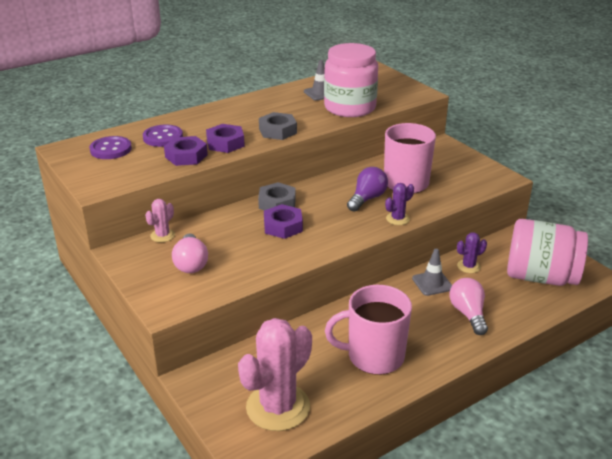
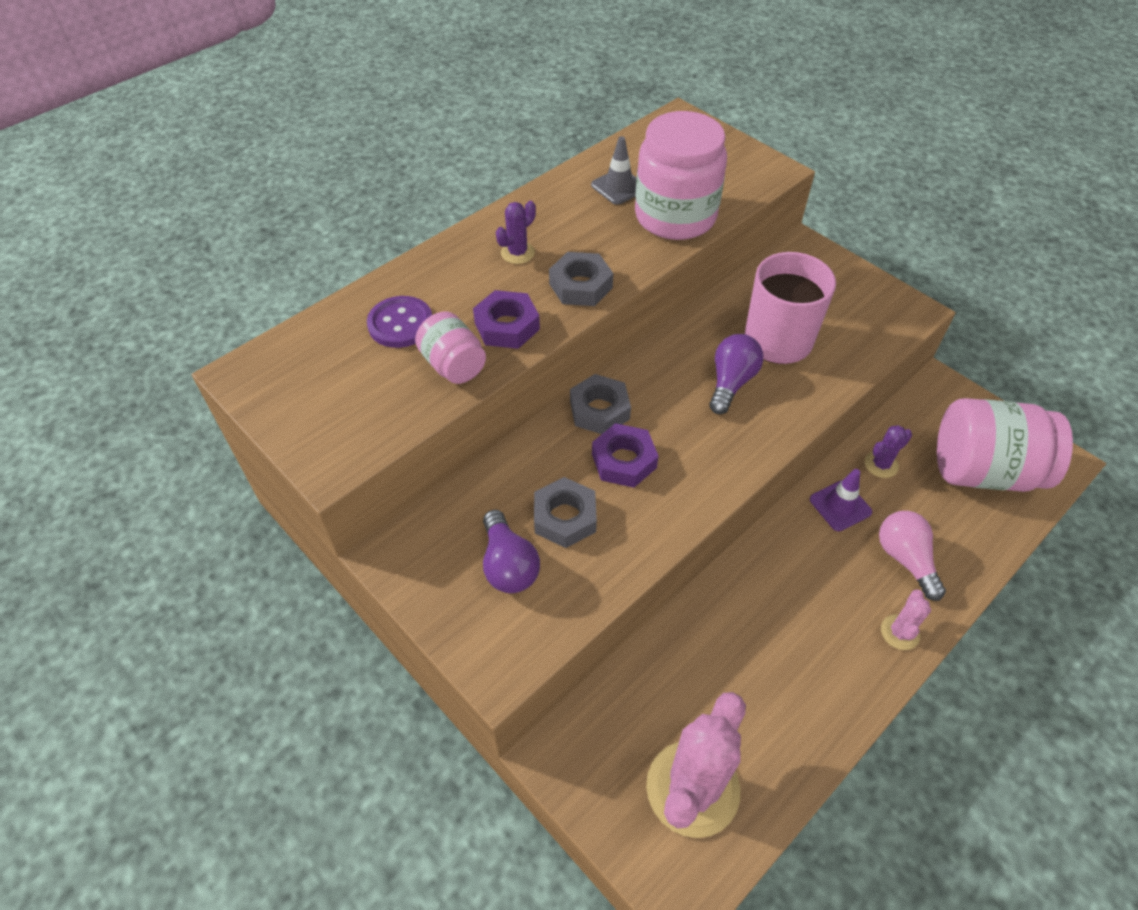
camera: 10 degrees left, 20 degrees up
(111, 149) = (323, 365): purple button -> none
(162, 235) = (444, 508): pink cactus -> pink cactus (900, 632)
(186, 156) = (453, 365): purple nut -> pink jar
(191, 264) = (508, 565): pink light bulb -> purple light bulb
(235, 247) = (565, 517): none -> grey nut
(374, 356) = (799, 664): pink mug -> none
(397, 219) = (788, 420): purple cactus -> purple cactus (517, 253)
(432, 283) = (840, 506): grey traffic cone -> purple traffic cone

